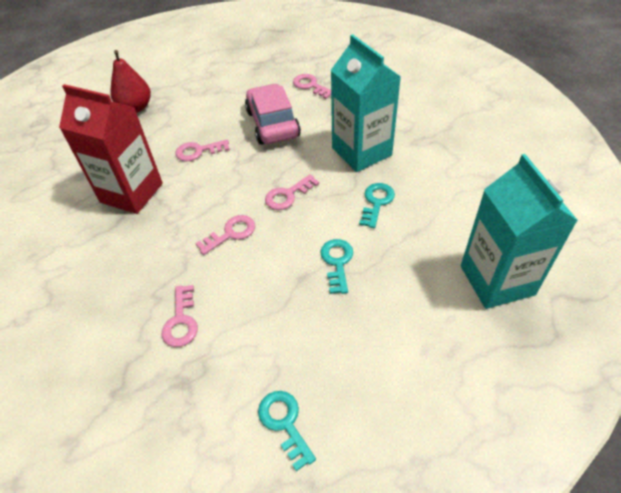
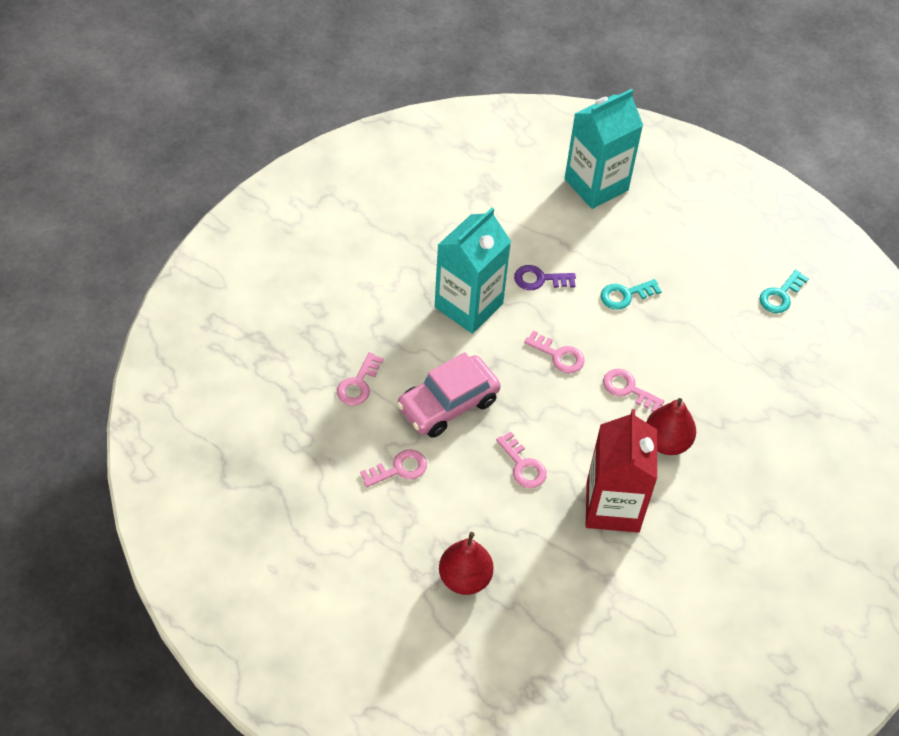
camera: 115 degrees left, 5 degrees up
(164, 245) = (666, 442): none -> red pear
(181, 321) = (736, 393): pink key -> pink key (399, 469)
(376, 202) = (540, 279): turquoise key -> purple key

